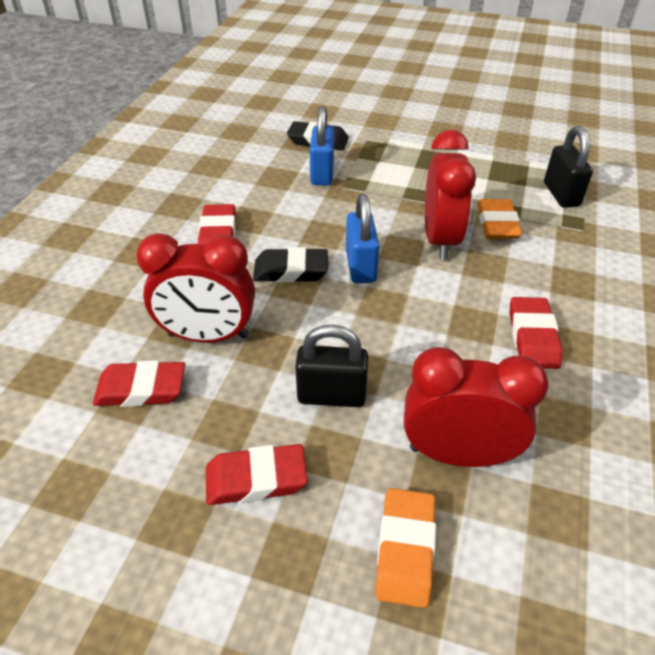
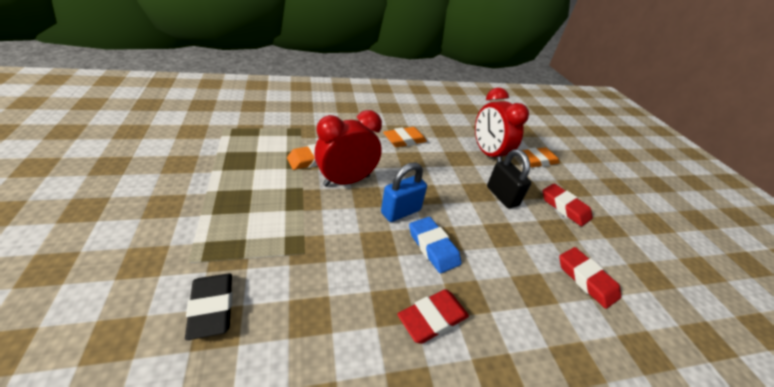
camera: 125 degrees left, 5 degrees down
(208, 336) = (523, 266): red clock -> none
(291, 270) = (433, 247): black eraser -> blue eraser
(322, 173) = (287, 276): blue padlock -> none
(533, 337) = (404, 140): red eraser -> orange eraser
(561, 194) = (262, 137): black padlock -> none

